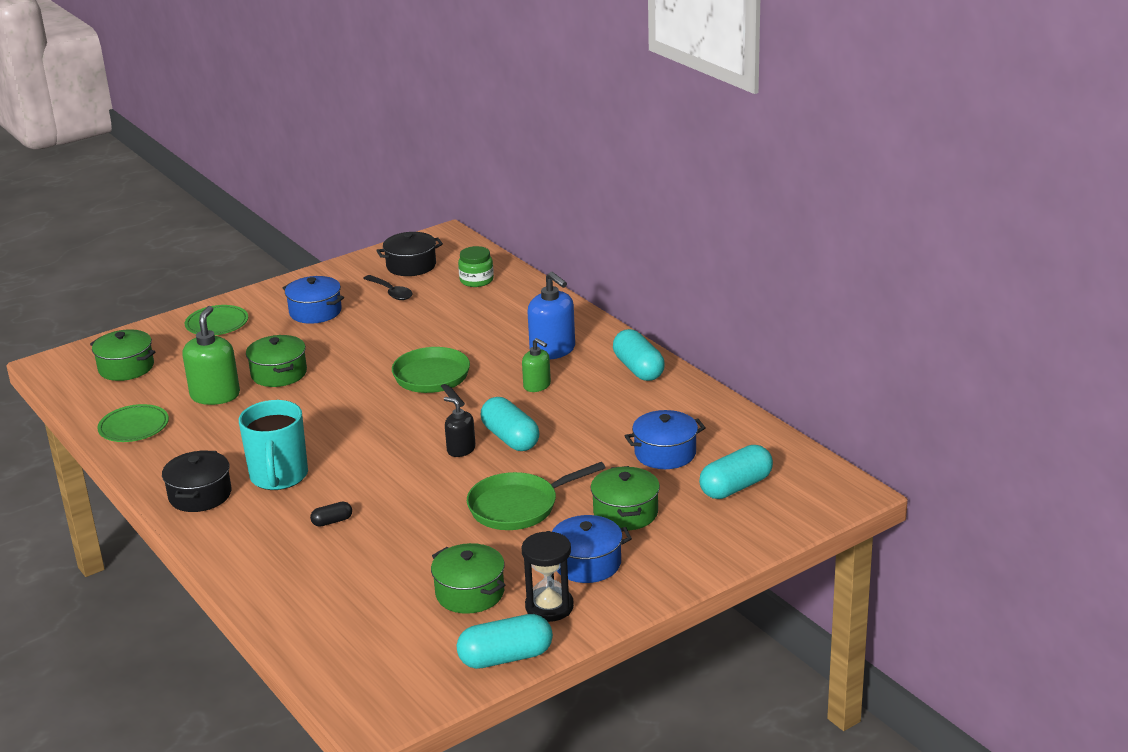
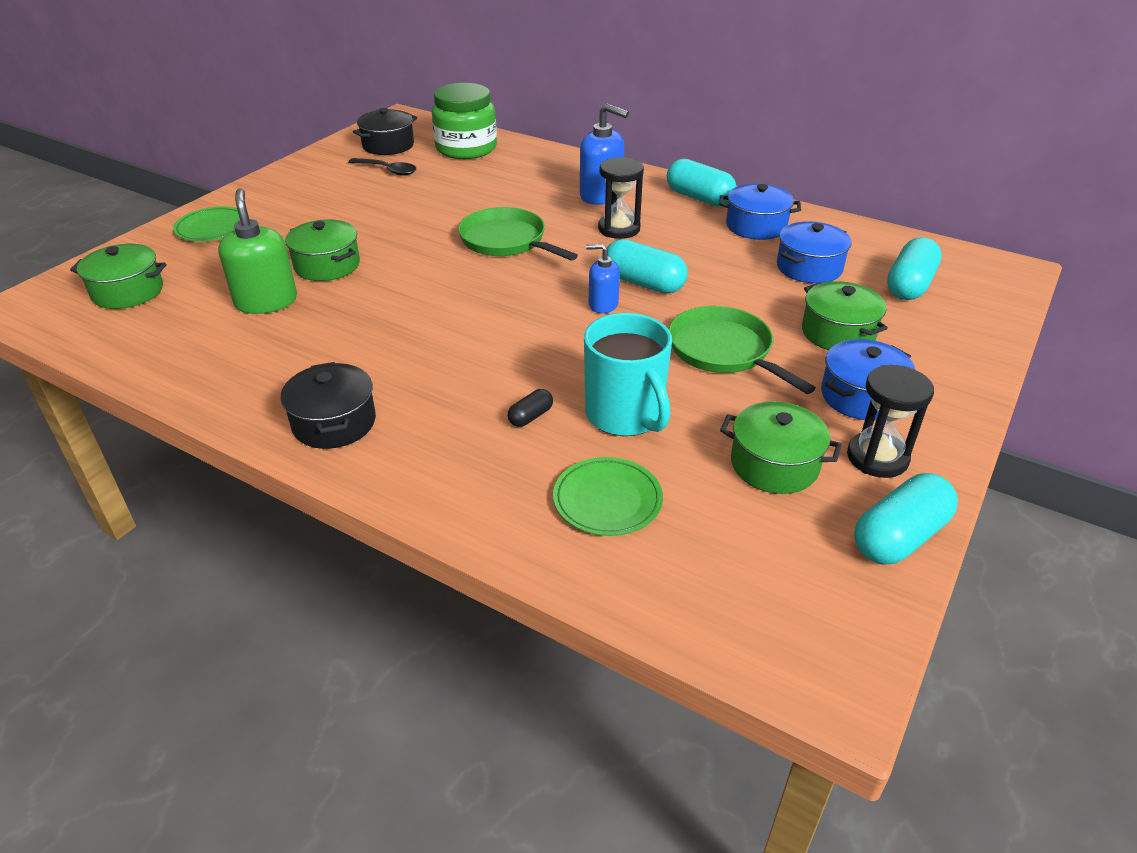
camera: 25 degrees left, 10 degrees up
(134, 427) = (183, 357): green plate -> green plate (607, 500)
(279, 477) = (419, 378): turquoise mug -> turquoise mug (625, 415)
(315, 312) = (320, 199): blue pot -> blue pot (756, 226)
(461, 449) = (603, 304): black soap dispenser -> blue soap dispenser
(476, 280) = (466, 148): green jar -> green jar, size x1.77
(518, 506) = (724, 351): green pan -> green pan turned 105 degrees clockwise
(537, 386) = (619, 229): green soap dispenser -> black hourglass

